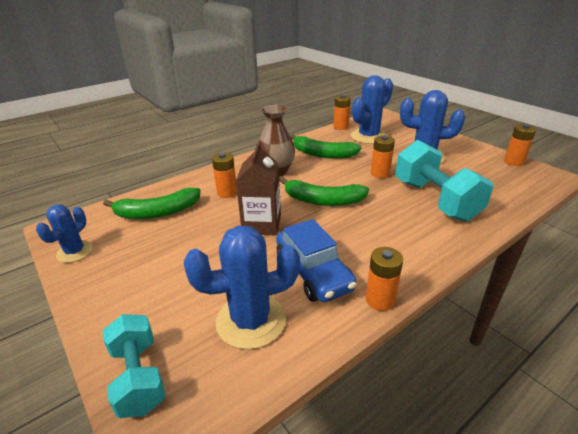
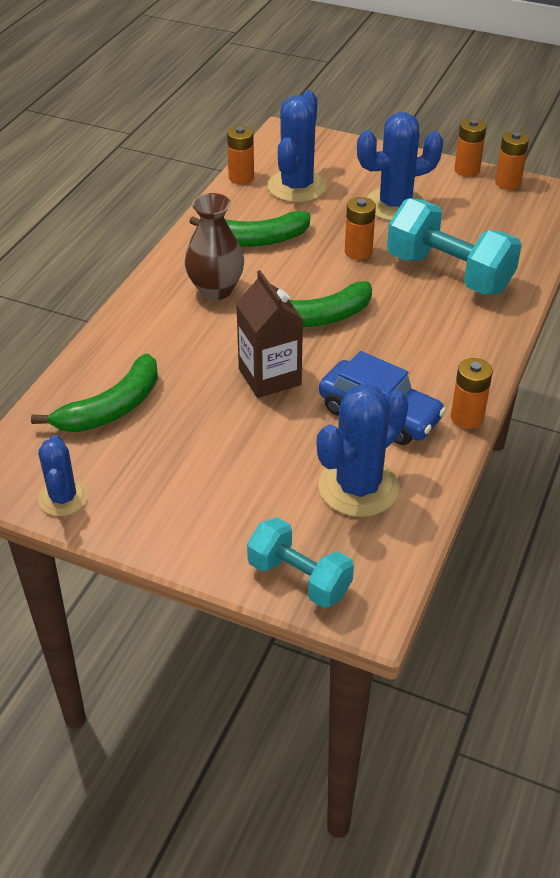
camera: 30 degrees left, 10 degrees up
(227, 193) = (178, 347): orange battery -> orange battery (467, 170)

